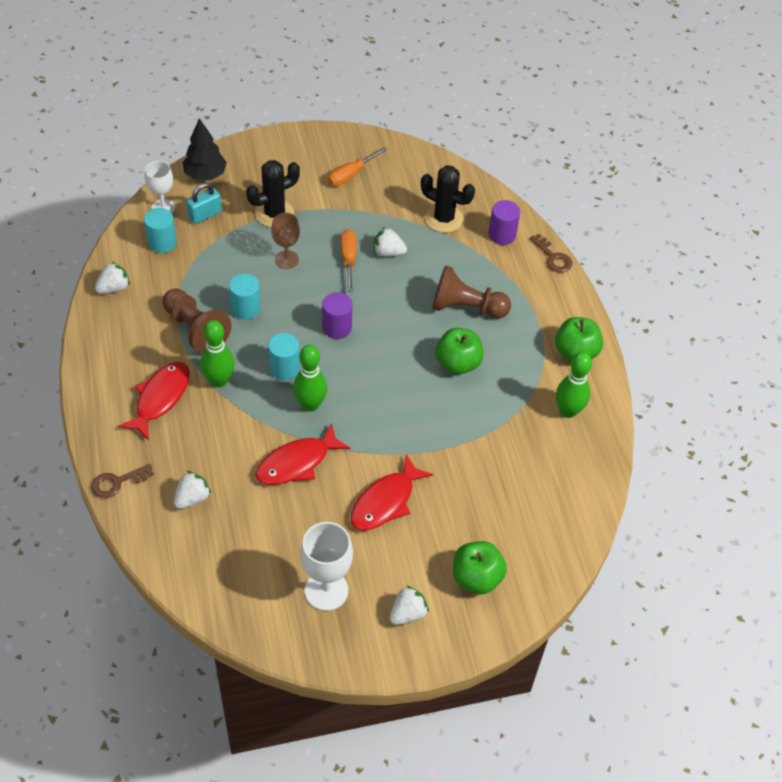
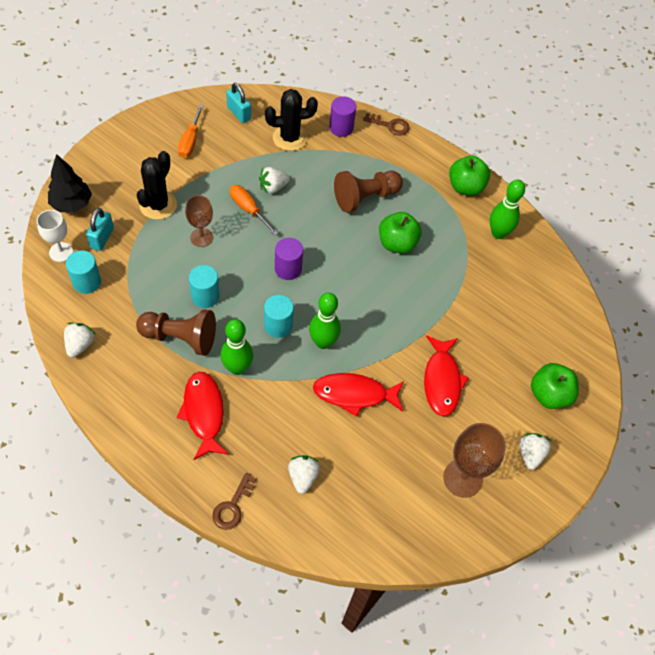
camera: 40 degrees left, 5 degrees up
(297, 463) = (354, 394): red fish -> red fish turned 75 degrees clockwise
(326, 590) = (463, 478): white goblet -> brown goblet
(416, 173) = (239, 113): none -> turquoise padlock

